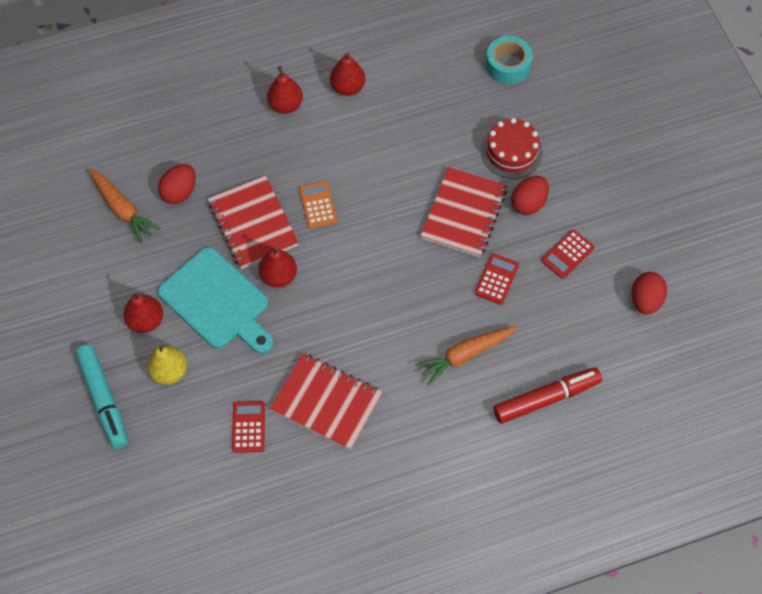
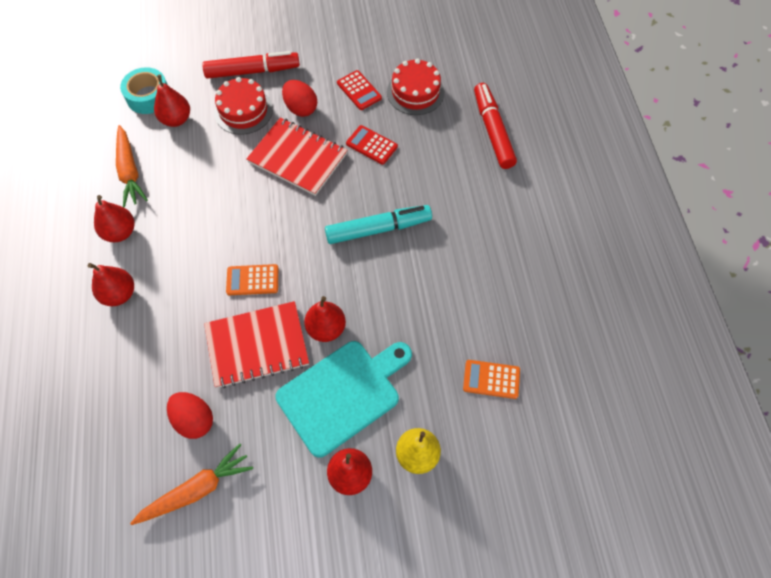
camera: 80 degrees left, 0 degrees up
(104, 399) = (440, 533): turquoise marker -> turquoise marker (378, 229)
(248, 427) = (491, 379): red calculator -> orange calculator
(326, 402) = (474, 303): red notebook -> none
(465, 355) = (442, 181): orange carrot -> orange carrot (130, 171)
(485, 96) = (176, 119): none -> red pear
(566, 147) = (252, 71): none -> red marker
(580, 311) = (415, 92): none -> red cake
(645, 300) = (414, 48): red egg -> none

